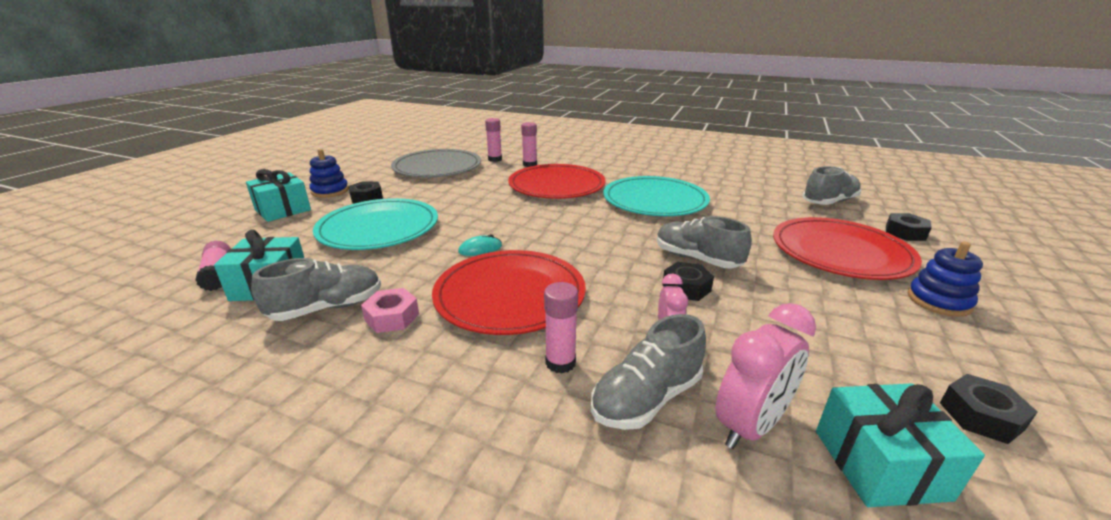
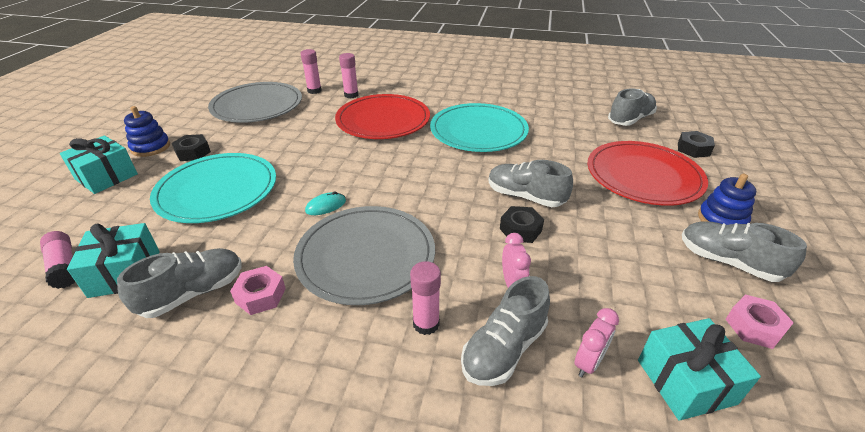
camera: 10 degrees left, 10 degrees up
(510, 295) = (366, 256): red plate -> grey plate
(750, 426) = (588, 362): pink clock -> pink clock, size x0.61
(946, 344) = (728, 262): none -> grey shoe
(981, 416) = (754, 326): black nut -> pink nut

